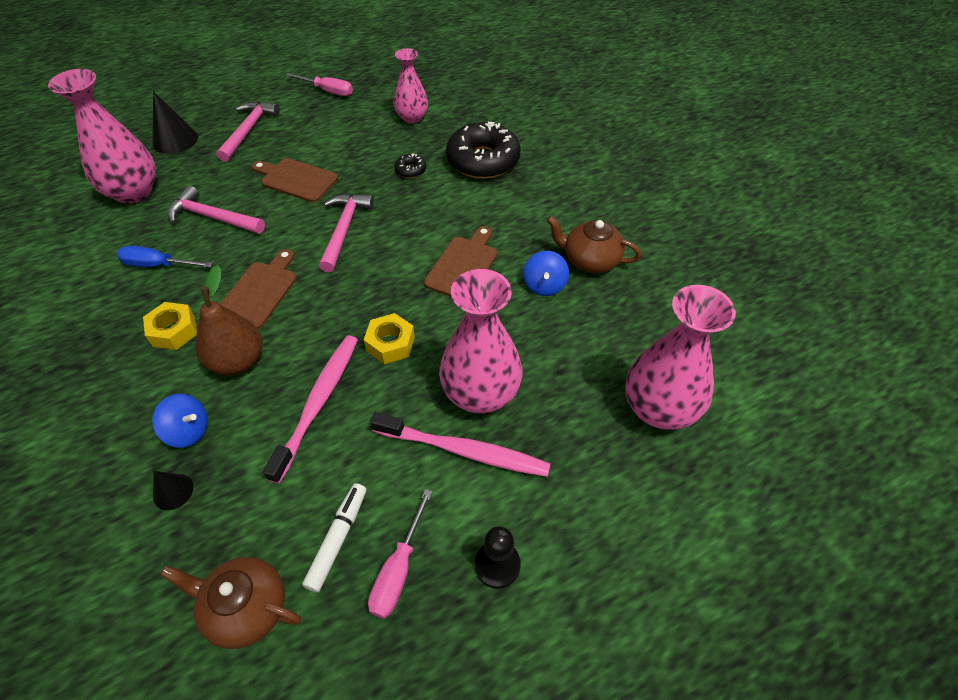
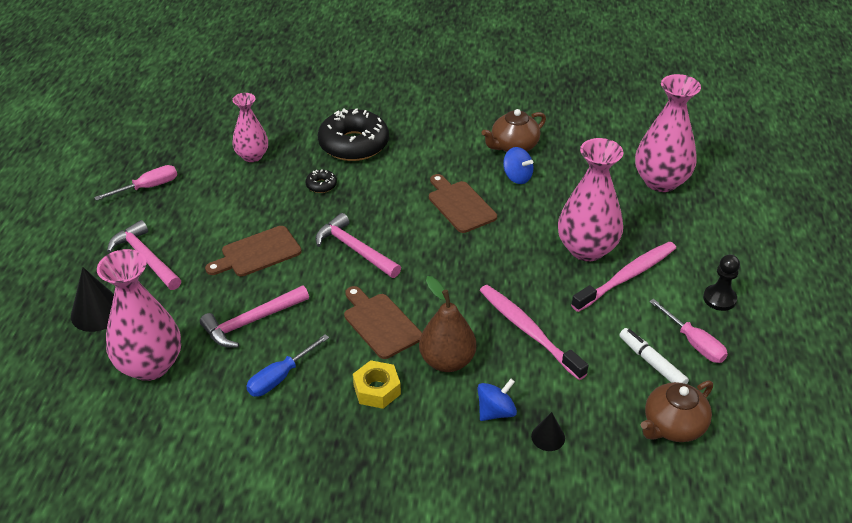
camera: 55 degrees left, 10 degrees down
(390, 343) = (504, 273): yellow nut -> none

